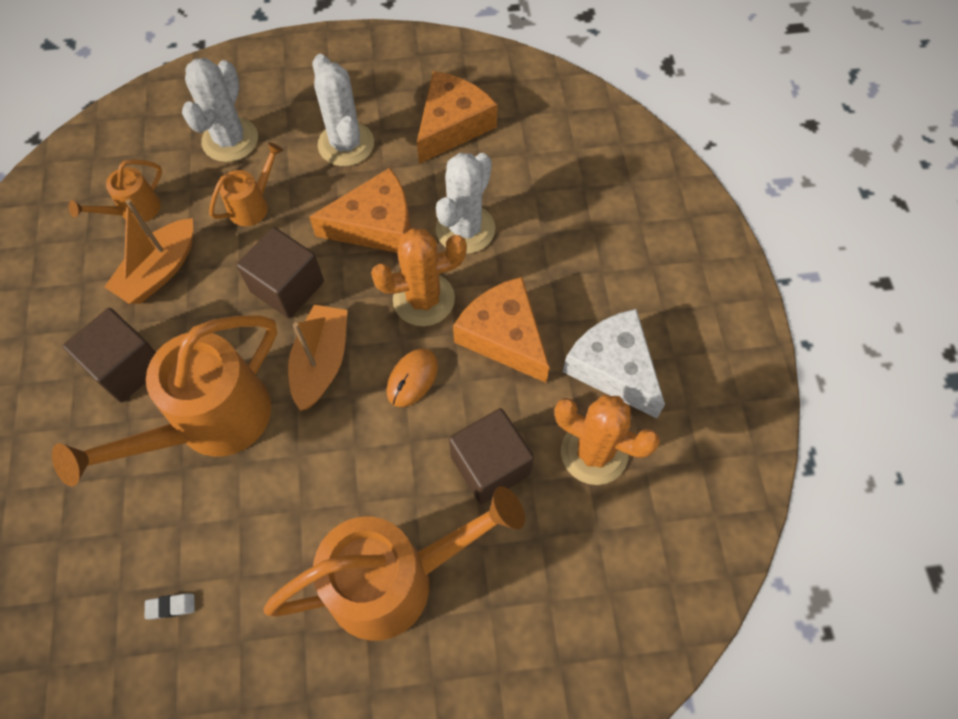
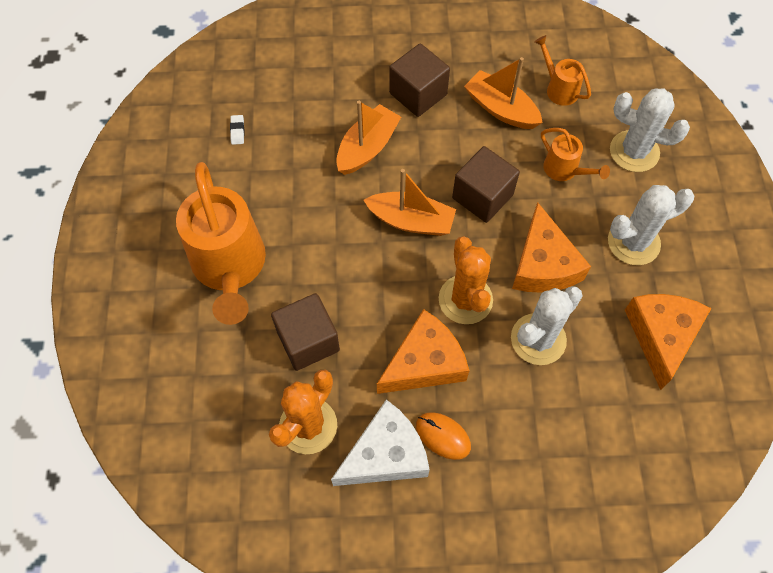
camera: 95 degrees right, 0 degrees up
(210, 423) = (367, 147): orange watering can -> orange boat
(412, 378) = (390, 287): orange mouse -> orange mouse (443, 436)
(452, 125) = (661, 336): orange cheese -> orange cheese turned 120 degrees counterclockwise
(465, 229) = (538, 339): white cactus -> white cactus turned 75 degrees counterclockwise

